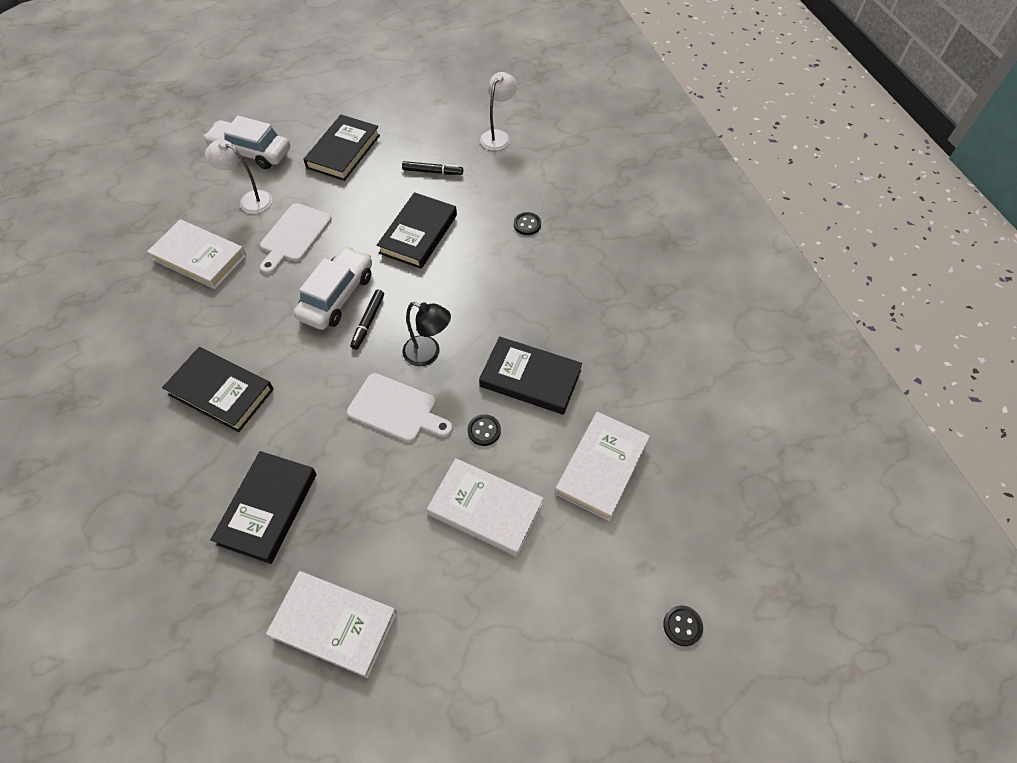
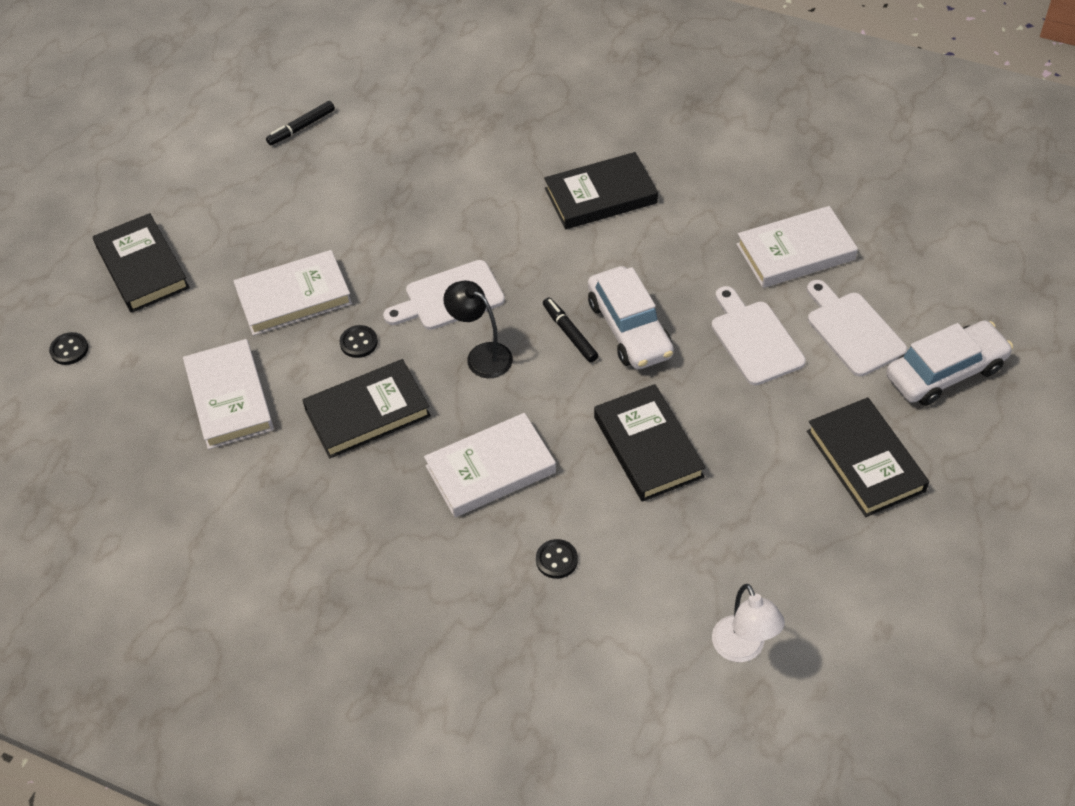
camera: 135 degrees right, 5 degrees down
(249, 200) = (853, 330): white lamp -> white cutting board
(268, 508) = (453, 174): black book -> black book (142, 267)
(334, 625) = (320, 165): white book -> white book (490, 469)
(428, 354) = (481, 355): black lamp -> black lamp turned 60 degrees clockwise
(432, 172) = (740, 528): black marker -> black marker (301, 127)

